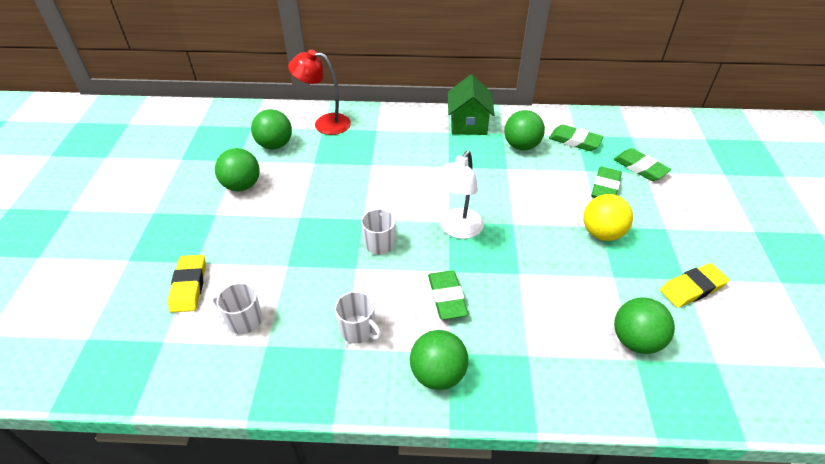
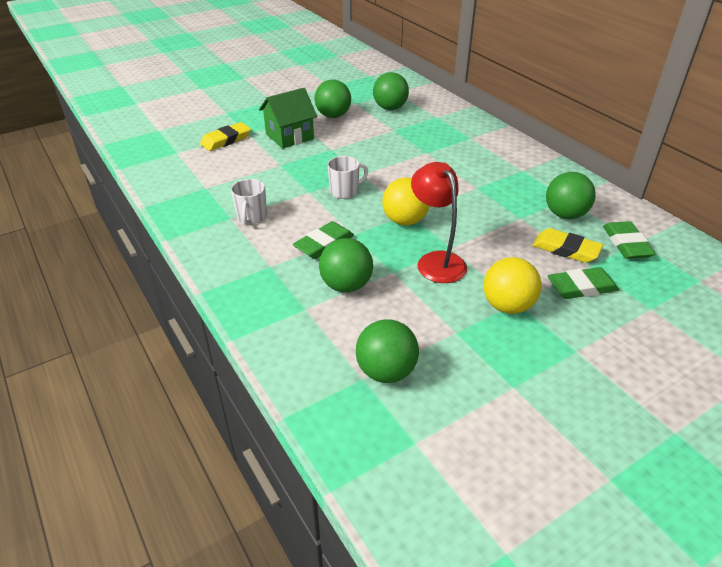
camera: 55 degrees right, 5 degrees down
(244, 320) = (217, 171): white mug -> none
(325, 123) = (443, 115): red lamp -> red lamp (436, 261)
(438, 374) = (244, 268): green ball -> green ball (346, 285)
(457, 230) = (404, 221): white lamp -> yellow ball
(468, 124) = (549, 176): green house -> green house (289, 136)
(640, 167) = (653, 303): green eraser -> none
(692, 288) = (505, 396): yellow eraser -> yellow eraser (566, 249)

